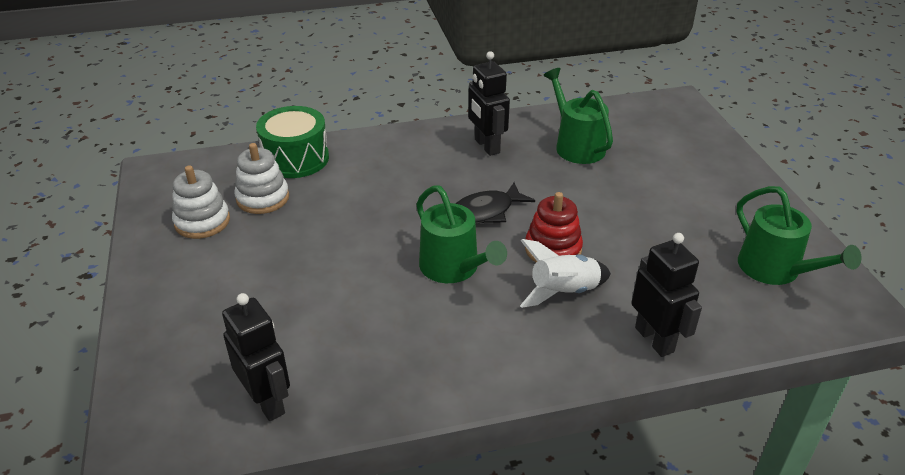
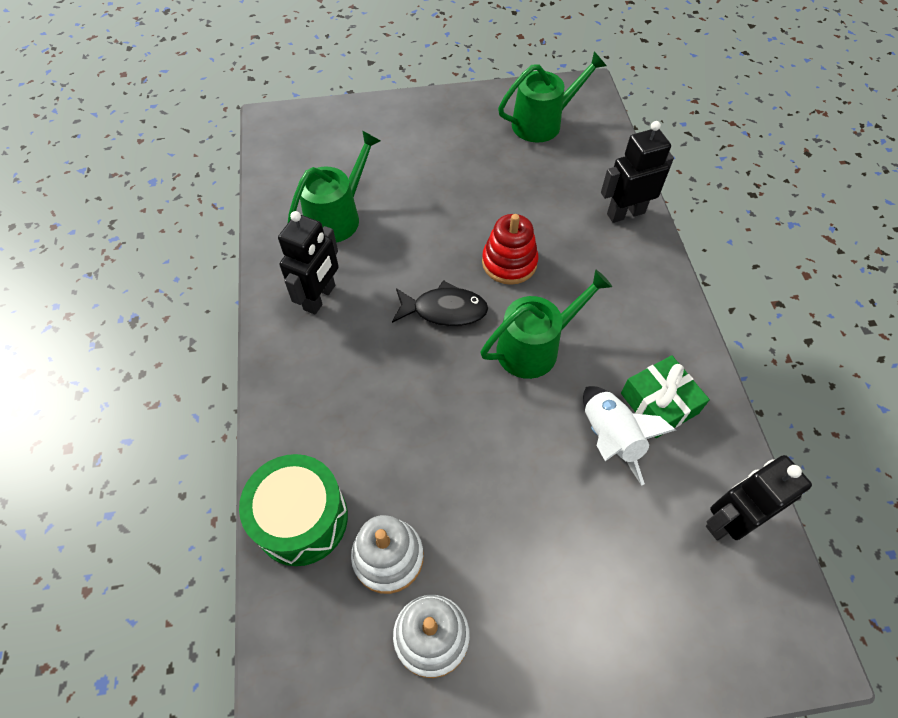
camera: 85 degrees left, 20 degrees up
(397, 356) = (659, 403): none -> green gift
(486, 146) = (320, 298): black robot -> black robot turned 45 degrees counterclockwise
(486, 211) = (444, 310): black fish -> black fish turned 60 degrees counterclockwise
(563, 292) = (569, 264): white rocket -> white rocket (610, 438)
(576, 146) = (337, 217): green watering can -> green watering can turned 150 degrees clockwise

